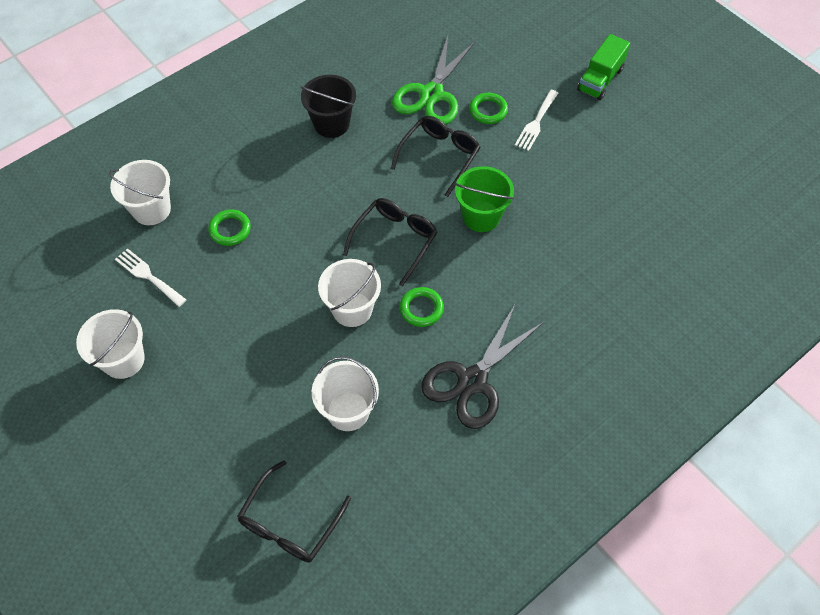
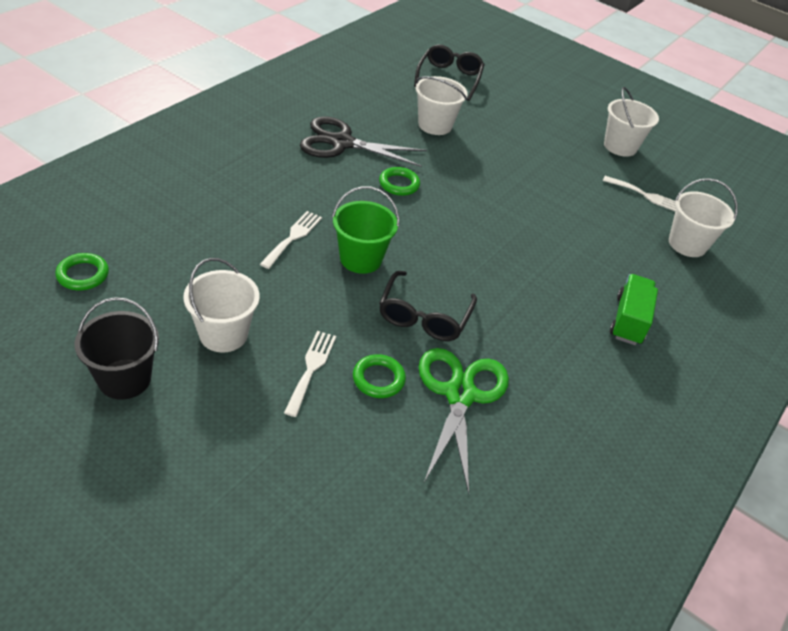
camera: 160 degrees right, 15 degrees down
(230, 229) = (603, 232): green ring -> green ring (83, 275)
(331, 124) = (566, 343): black bucket -> black bucket (124, 379)
(352, 309) = (460, 182): white bucket -> white bucket (223, 334)
(395, 240) = (443, 233): black glasses -> none
(472, 381) = (342, 143): black scissors -> black scissors turned 105 degrees counterclockwise
(540, 245) = (293, 237): none -> white fork
(600, 79) = (219, 445): green truck -> green truck (628, 320)

